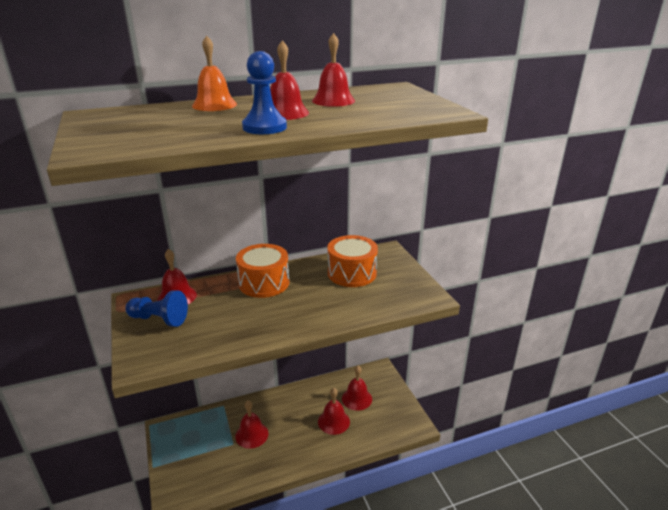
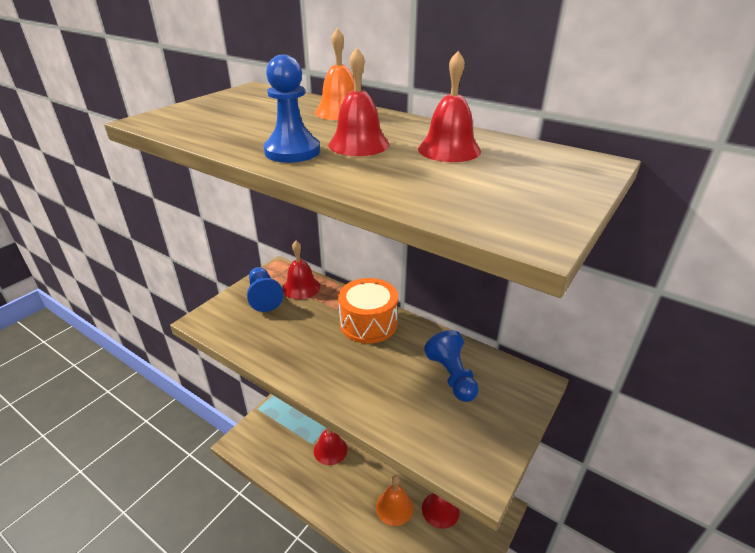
camera: 55 degrees right, 5 degrees up
(333, 421) = (394, 507): red bell -> orange bell
(352, 273) = (452, 376): orange drum -> blue pawn

